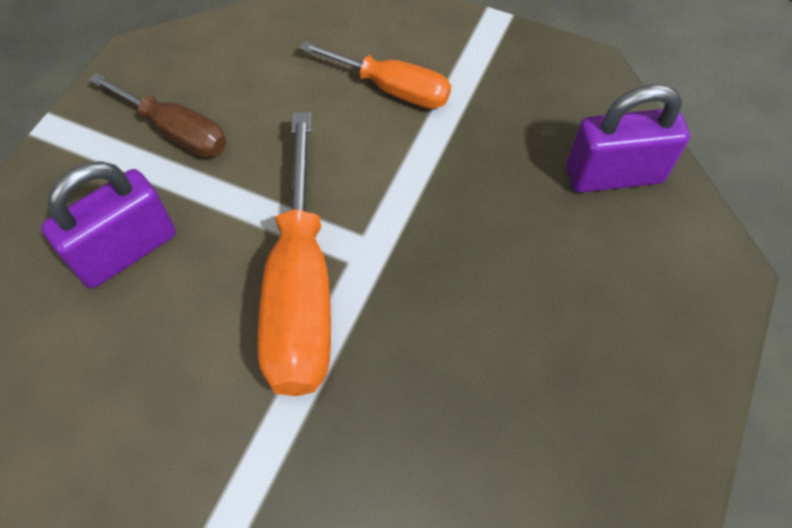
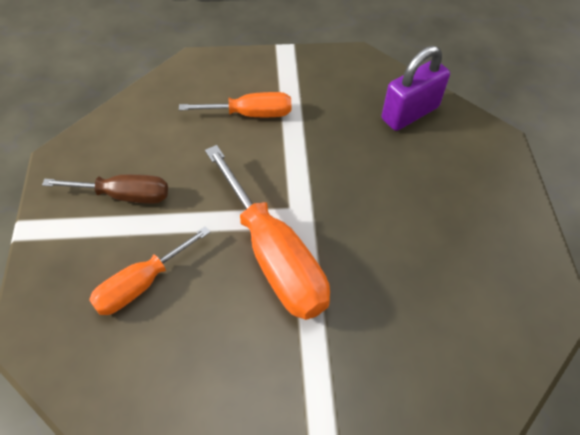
camera: 30 degrees left, 5 degrees down
(126, 250) = (141, 284): purple padlock -> orange screwdriver

